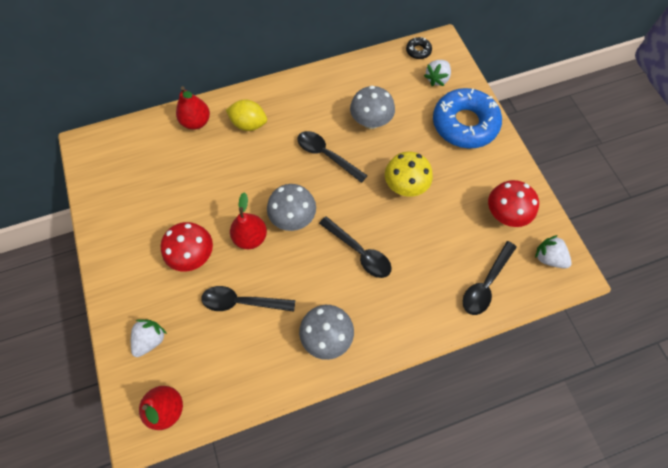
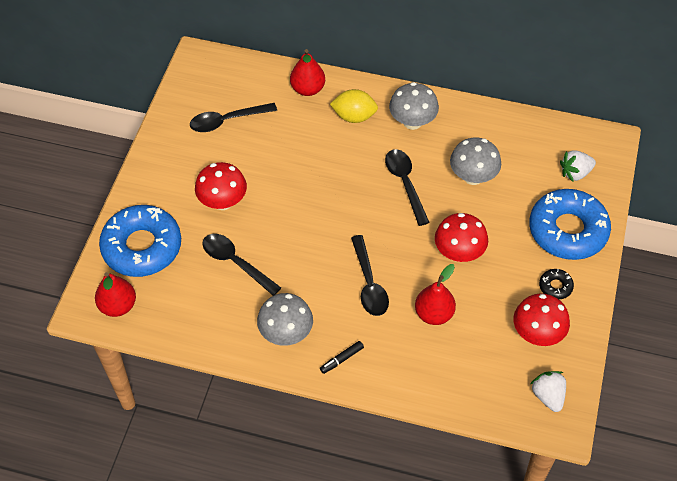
camera: 35 degrees right, 10 degrees down
(151, 339) = (142, 247): white strawberry -> blue donut
(249, 124) = (354, 116): yellow lemon -> yellow lemon turned 45 degrees counterclockwise
(250, 237) = (282, 215): red pear -> red pear (434, 314)
(293, 218) = (332, 220): grey mushroom -> grey mushroom (412, 122)
(385, 329) = (342, 359): none -> black marker
(405, 186) = (459, 253): yellow mushroom -> red mushroom
(418, 51) = (578, 135): black donut -> black donut (555, 286)
(485, 284) = (465, 380): black spoon -> black spoon (227, 121)

